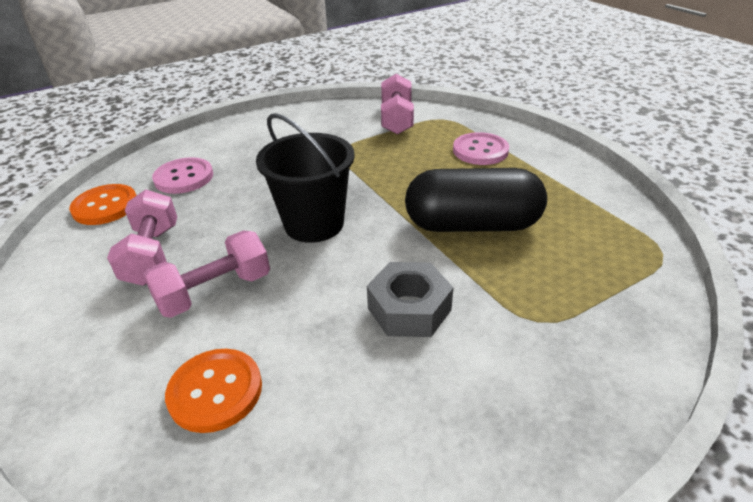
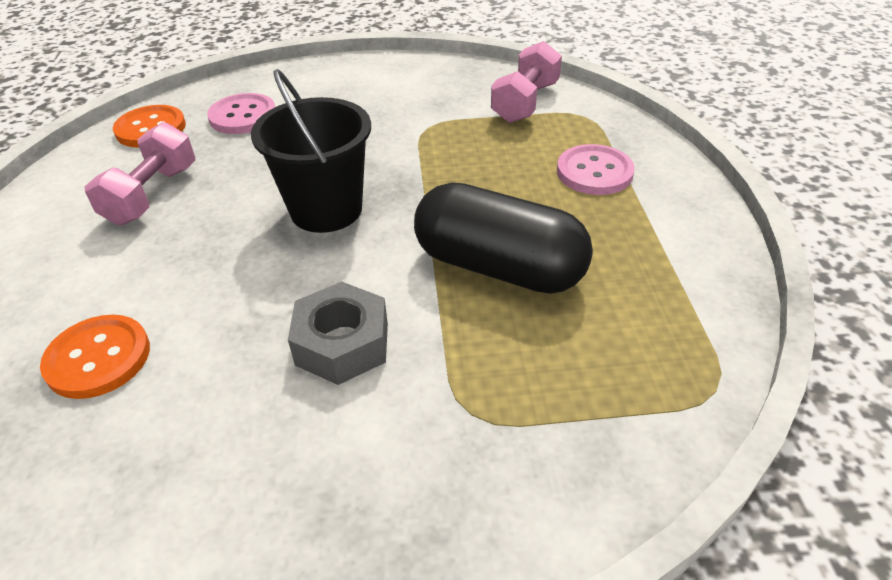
camera: 25 degrees right, 5 degrees up
(215, 291) = (175, 254): pink dumbbell -> none

